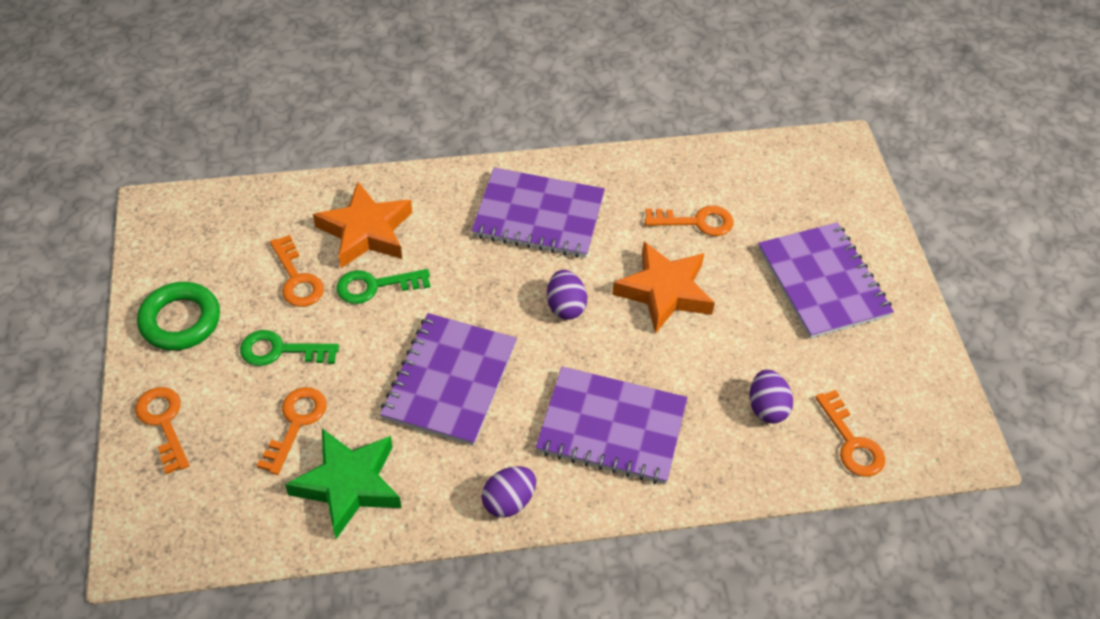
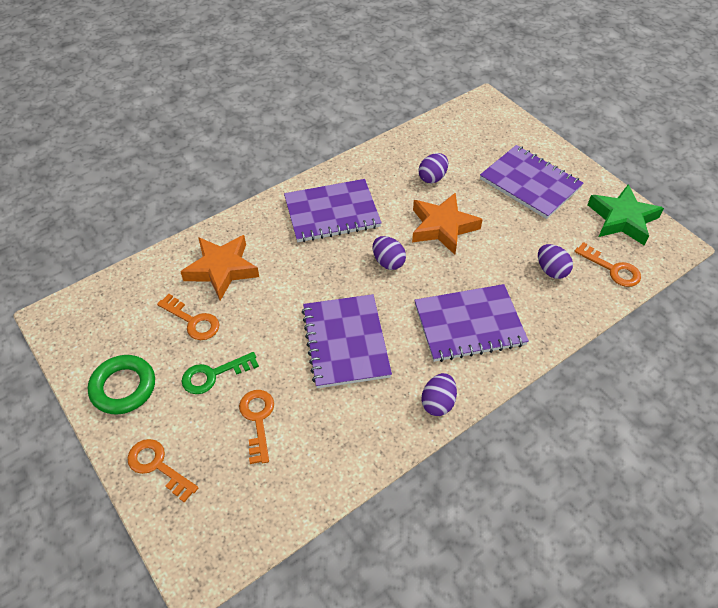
camera: 25 degrees left, 0 degrees up
(348, 485) = (323, 444): green star -> green star (622, 219)
(375, 286) = (252, 302): green key -> none
(696, 222) = (432, 177): orange key -> purple egg

